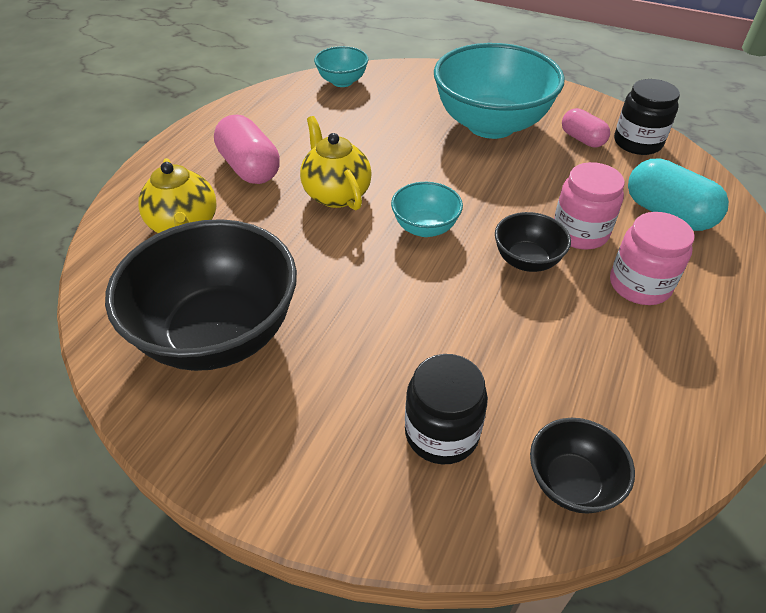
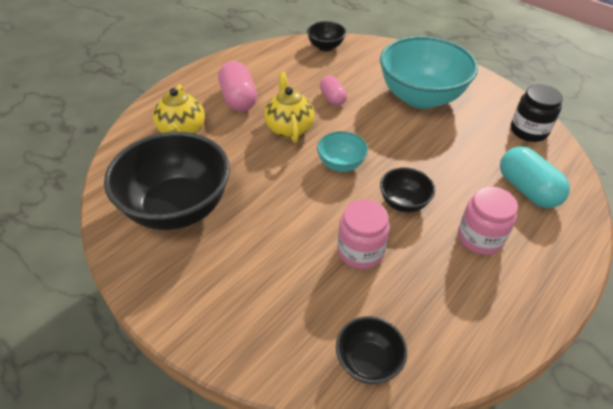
camera: 15 degrees right, 0 degrees up
(342, 81) = (325, 47): turquoise bowl -> black bowl
(441, 433) = (294, 307): black jar -> none
(580, 232) = (452, 190): pink jar -> pink jar (360, 251)
(582, 139) = (486, 120): pink capsule -> pink capsule (332, 98)

